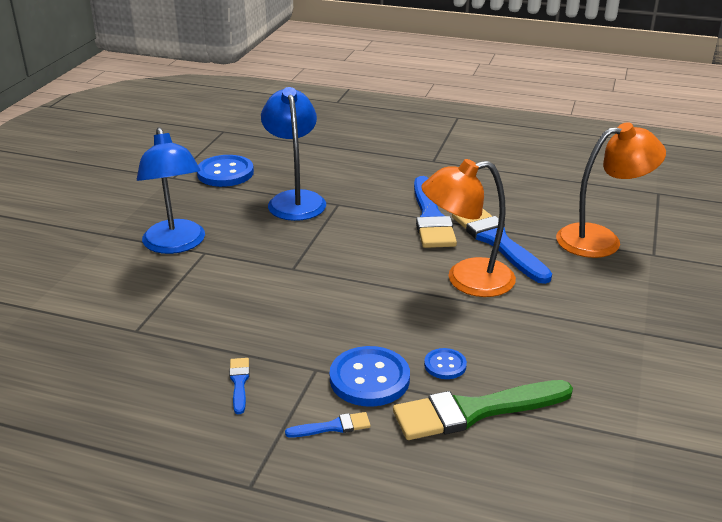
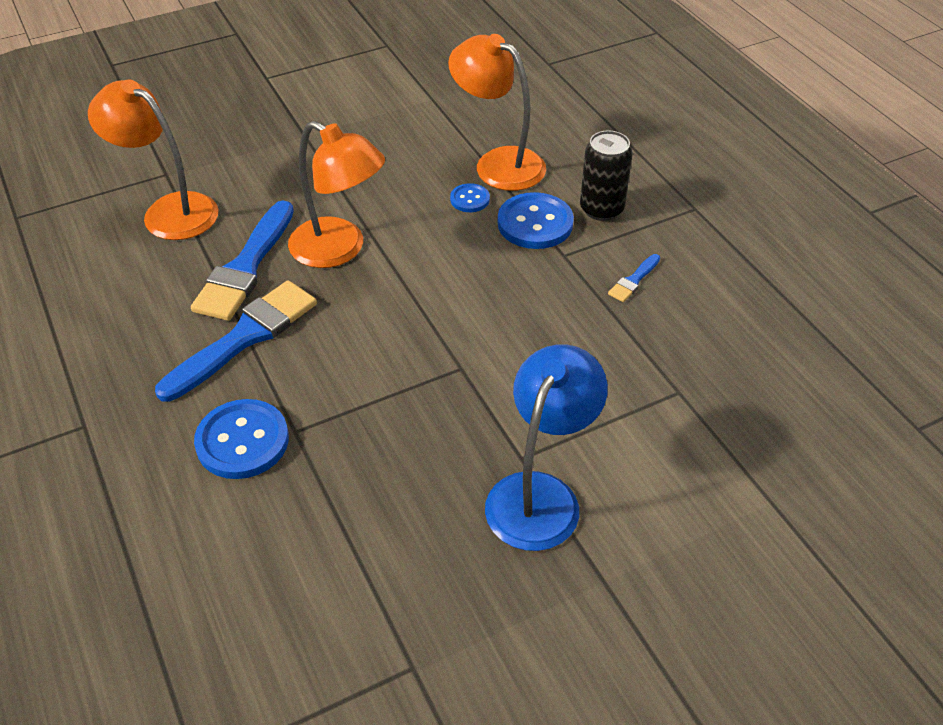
camera: 135 degrees left, 15 degrees up
(225, 173) = (336, 614): blue button -> blue button (242, 441)
(295, 200) = (327, 476): blue lamp -> none
(333, 427) = (601, 209): blue brush -> black can
(474, 411) = (498, 163): green brush -> orange lamp

